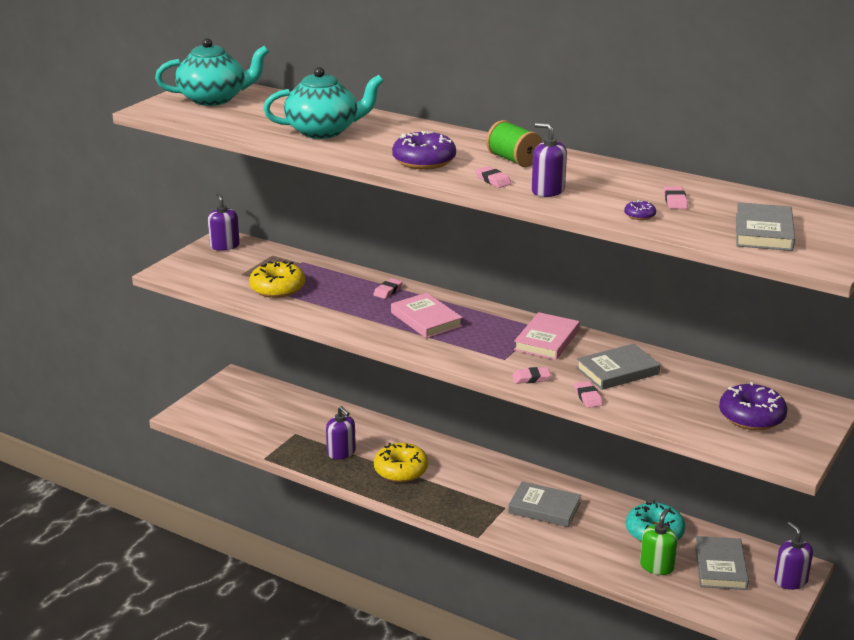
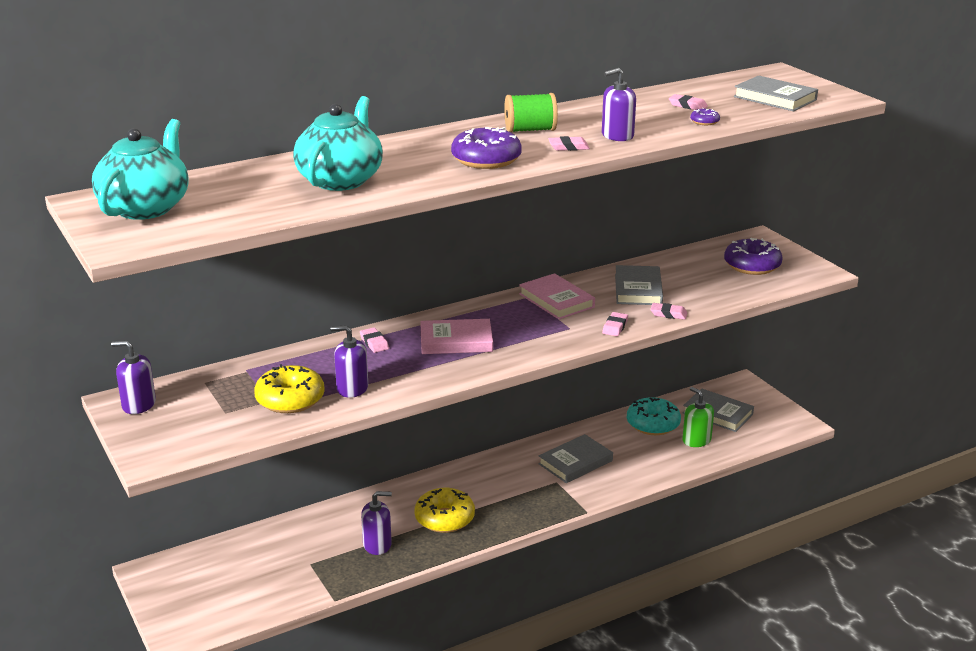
camera: 60 degrees left, 0 degrees up
(790, 581) = (755, 393): purple soap dispenser -> purple soap dispenser (352, 388)

